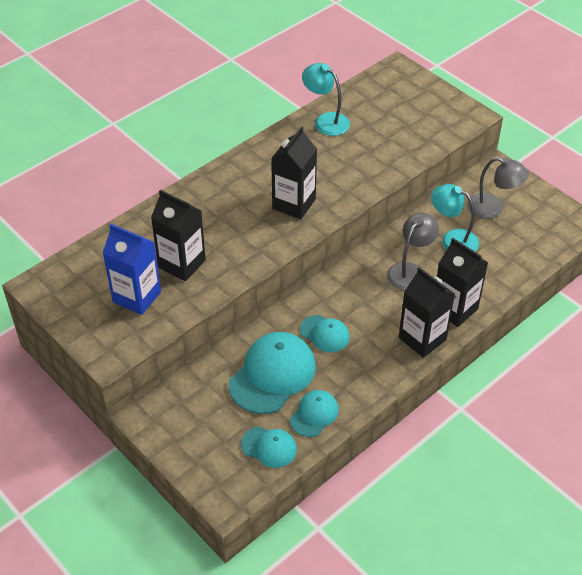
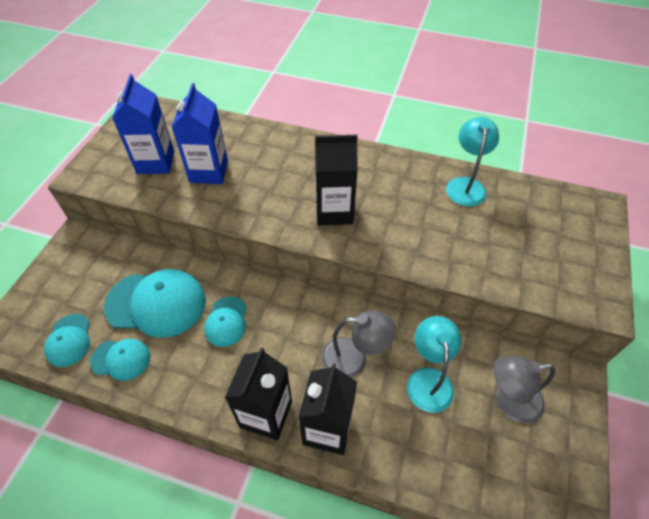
camera: 60 degrees right, 5 degrees up
(182, 264) = (209, 171): black carton -> blue carton
(492, 208) = (509, 401): grey lamp -> grey lamp turned 90 degrees clockwise

